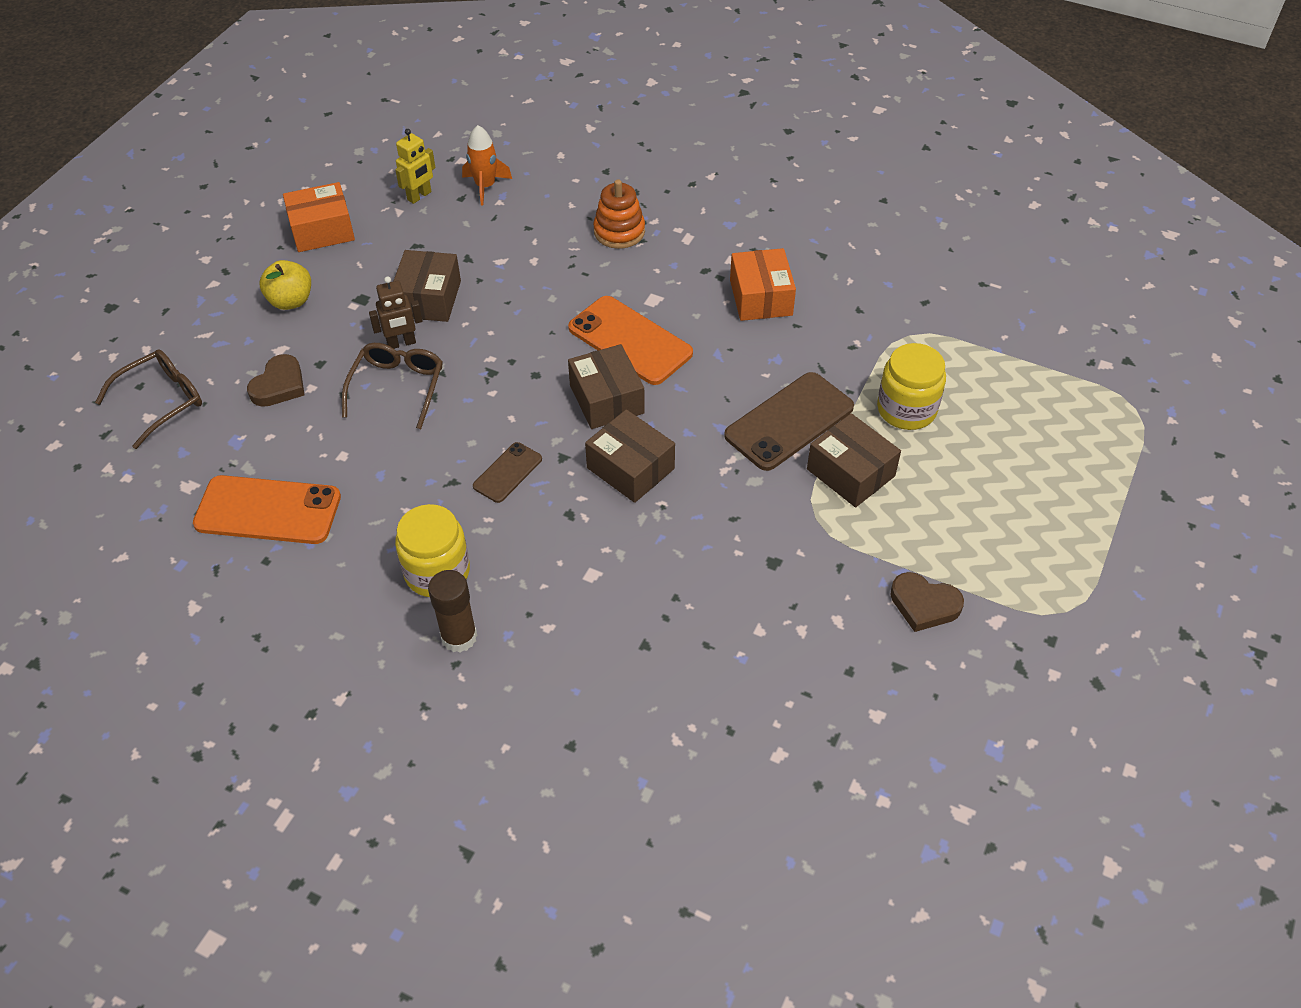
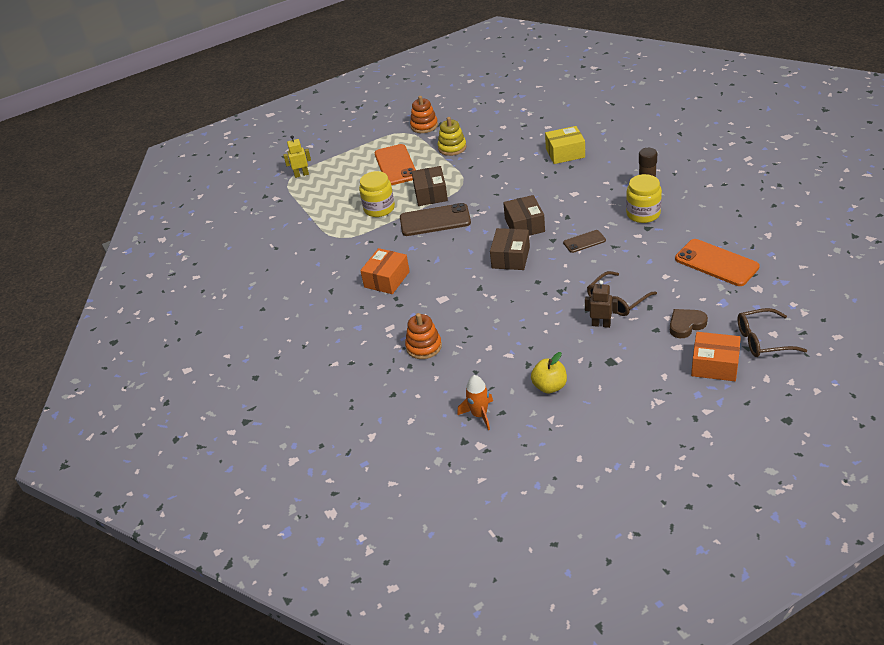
camera: 140 degrees left, 10 degrees down
(291, 301) = (657, 377): yellow apple -> yellow apple (549, 386)
(322, 230) = (612, 424): orange box -> orange box (714, 365)
(419, 196) = (529, 425): yellow robot -> yellow robot (301, 174)
(428, 299) = (569, 346): brown box -> none
(630, 341) = (474, 281): orange phone -> orange phone (396, 165)
(681, 680) = (565, 153): none -> yellow box
(924, 604) = (452, 148): brown heart -> yellow stacking toy
(1046, 648) = (424, 126): none -> orange stacking toy

